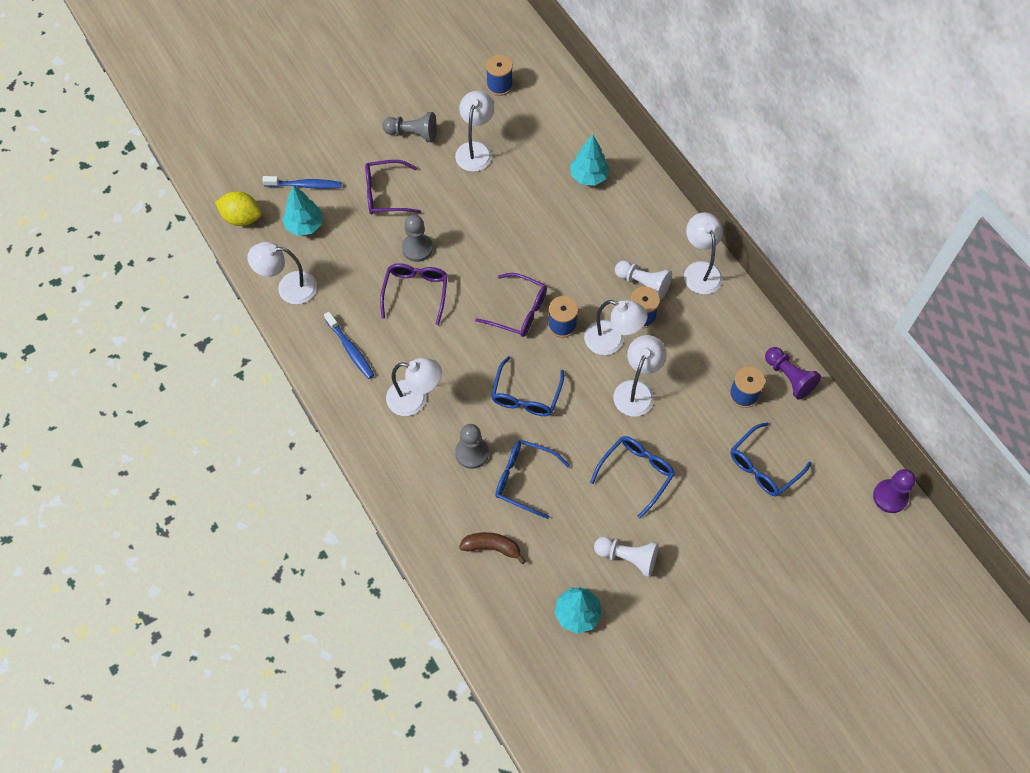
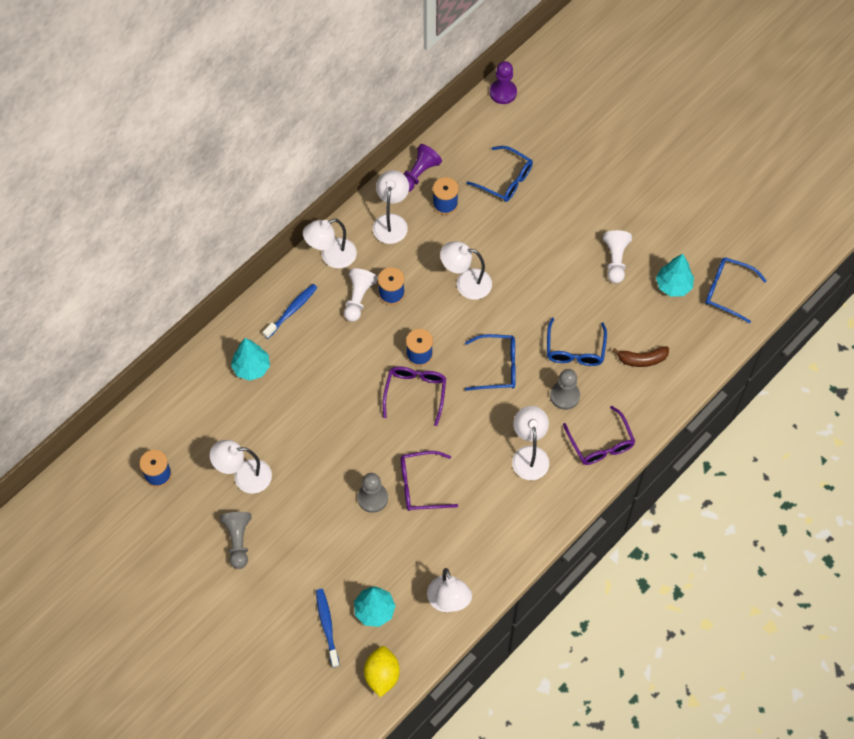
camera: 105 degrees left, 0 degrees up
(350, 349) = (497, 525): blue toothbrush -> blue toothbrush (292, 310)
(385, 194) = (317, 545): purple glasses -> purple glasses (601, 443)
(492, 547) = (642, 359): brown banana -> brown banana turned 90 degrees counterclockwise
(612, 341) = (423, 311): white lamp -> white lamp (391, 222)
(636, 473) = (541, 268): blue glasses -> blue glasses (727, 291)

